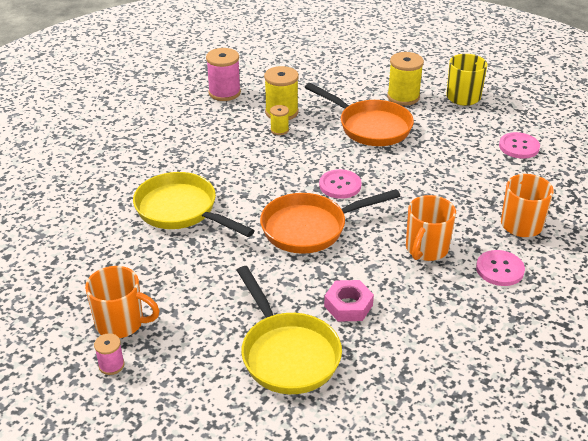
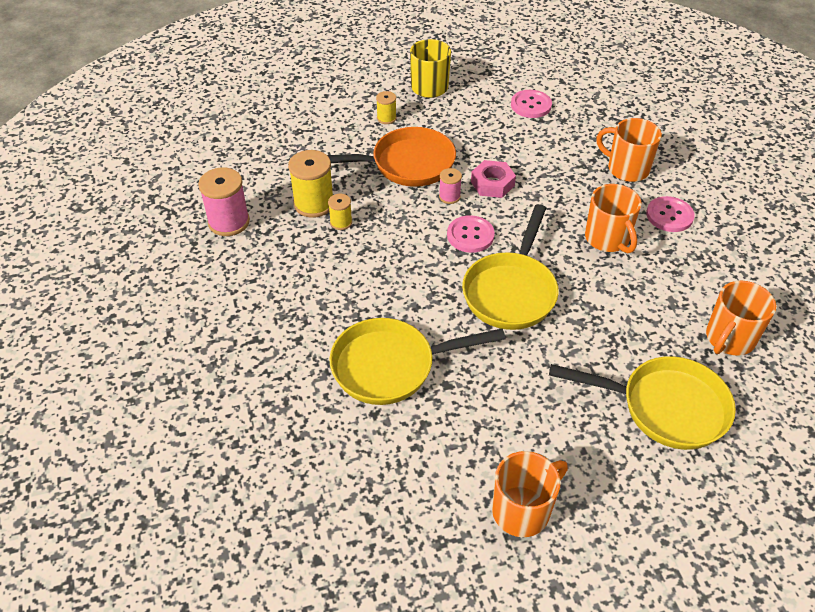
camera: 50 degrees left, 10 degrees up
(111, 365) = (578, 551): pink spool -> pink spool (449, 196)
(310, 228) = (511, 291): orange pan -> yellow pan
(348, 305) = (636, 330): pink nut -> pink nut (492, 183)
(402, 360) = (729, 339): none -> orange mug
(403, 97) = (386, 118): yellow spool -> yellow spool, size x0.54

